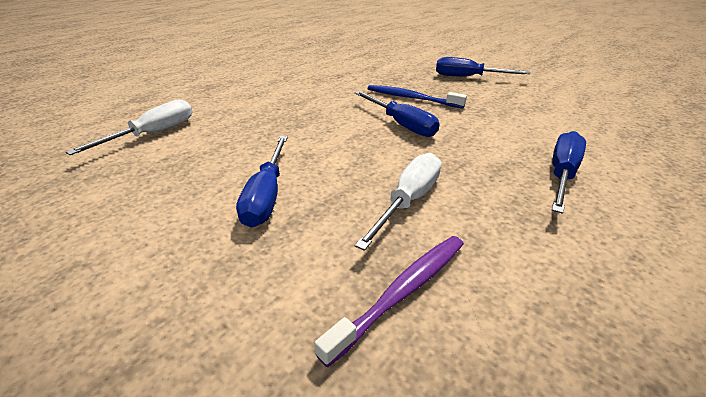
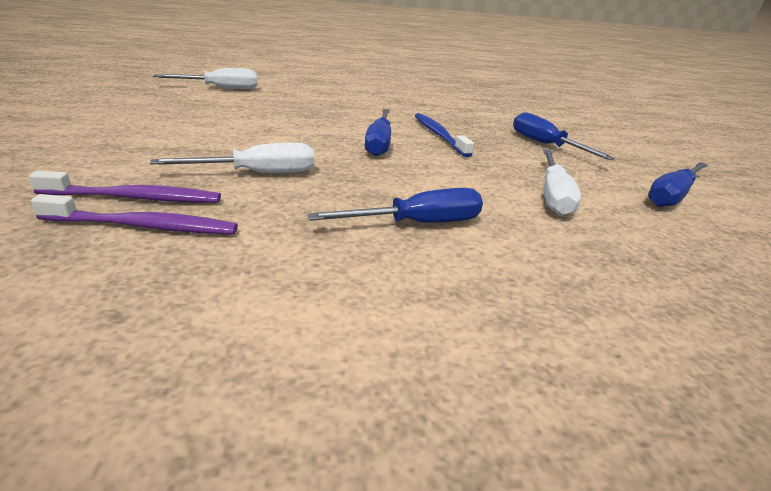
camera: 40 degrees right, 5 degrees down
(267, 195) = (195, 133): blue screwdriver -> blue screwdriver (672, 196)
(478, 308) = (144, 226): none -> purple toothbrush
(550, 113) = (553, 196): none -> white screwdriver

